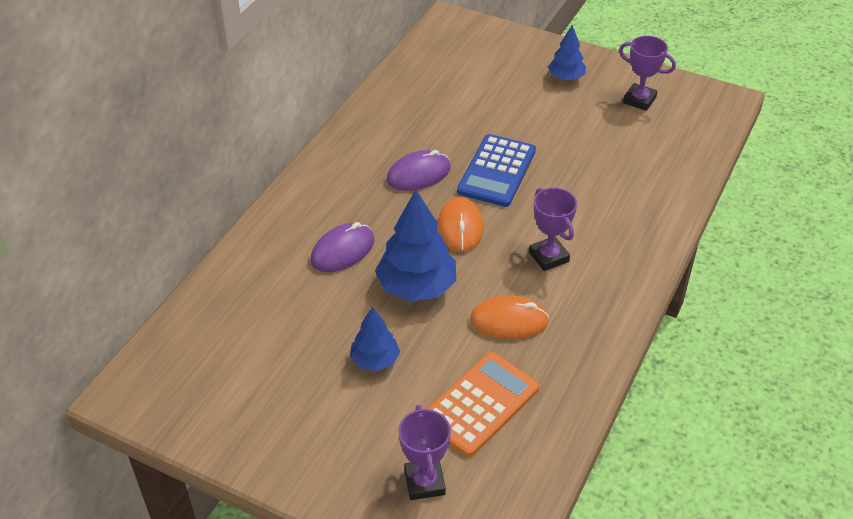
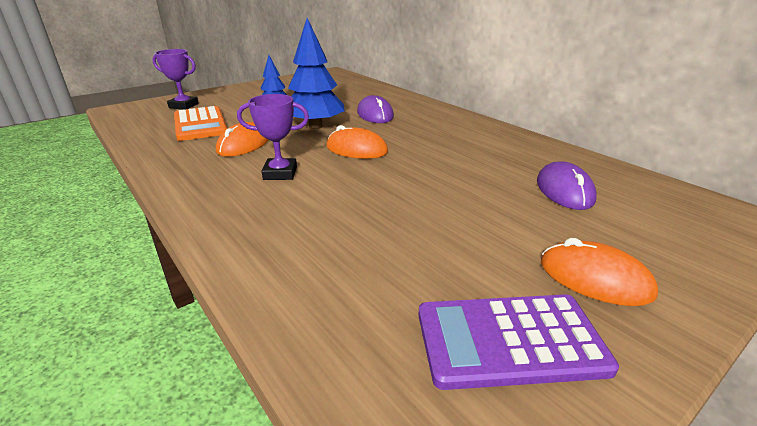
camera: 115 degrees right, 15 degrees down
(418, 174) = (437, 148): purple mouse -> purple mouse (564, 190)
(497, 171) = (415, 179): blue calculator -> none
(566, 78) = (594, 278): blue tree -> orange mouse
(639, 100) = (509, 341): purple trophy -> purple calculator

